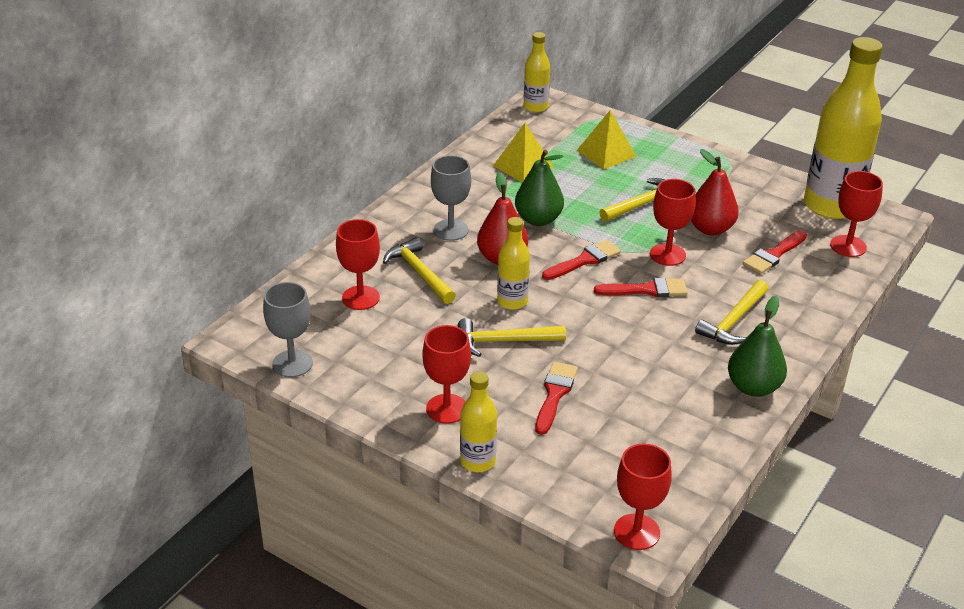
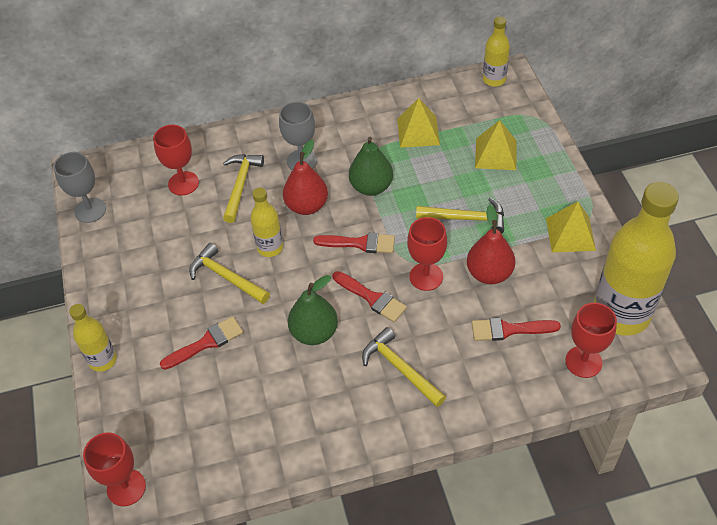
camera: 45 degrees right, 15 degrees up
(447, 409) = (132, 306): red goblet -> none
(731, 177) = (570, 234): none -> yellow pyramid
(733, 321) = (400, 368): yellow hammer -> yellow hammer turned 60 degrees clockwise
(753, 387) = (342, 435): green pear -> green pear (314, 332)

